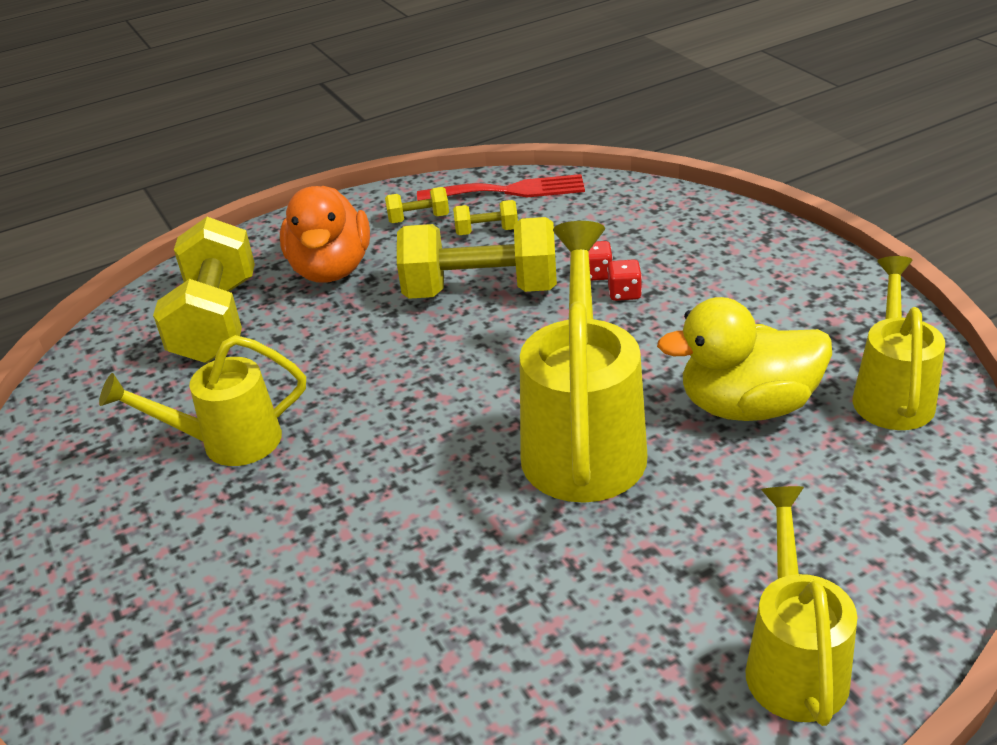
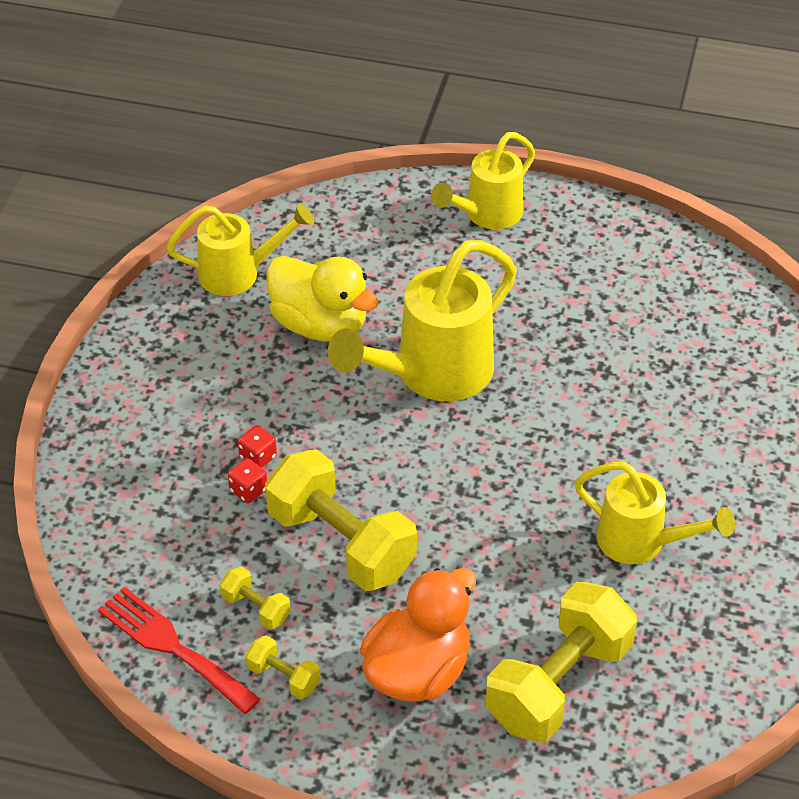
camera: 140 degrees left, 10 degrees up
(891, 393) = (240, 274): yellow watering can -> yellow watering can turned 150 degrees counterclockwise

